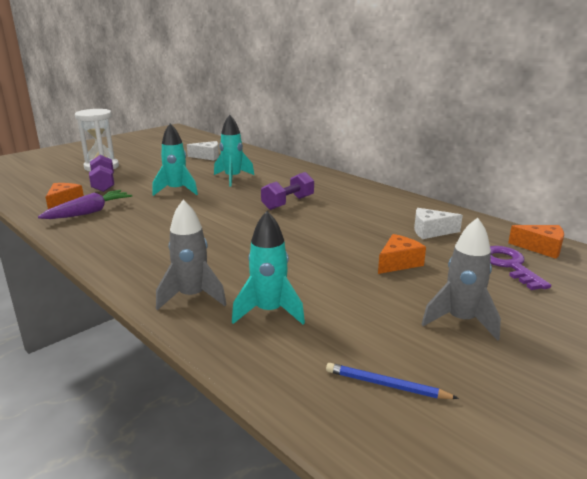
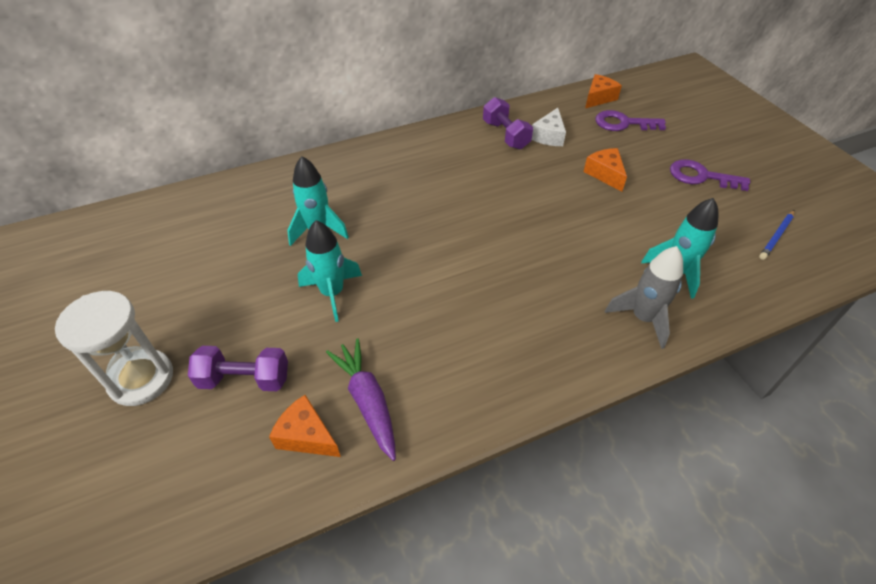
camera: 70 degrees left, 25 degrees up
(207, 156) = (196, 238): white cheese -> none
(288, 203) = (435, 203): purple dumbbell -> purple dumbbell (505, 135)
(461, 321) = (701, 176): grey rocket -> purple key

